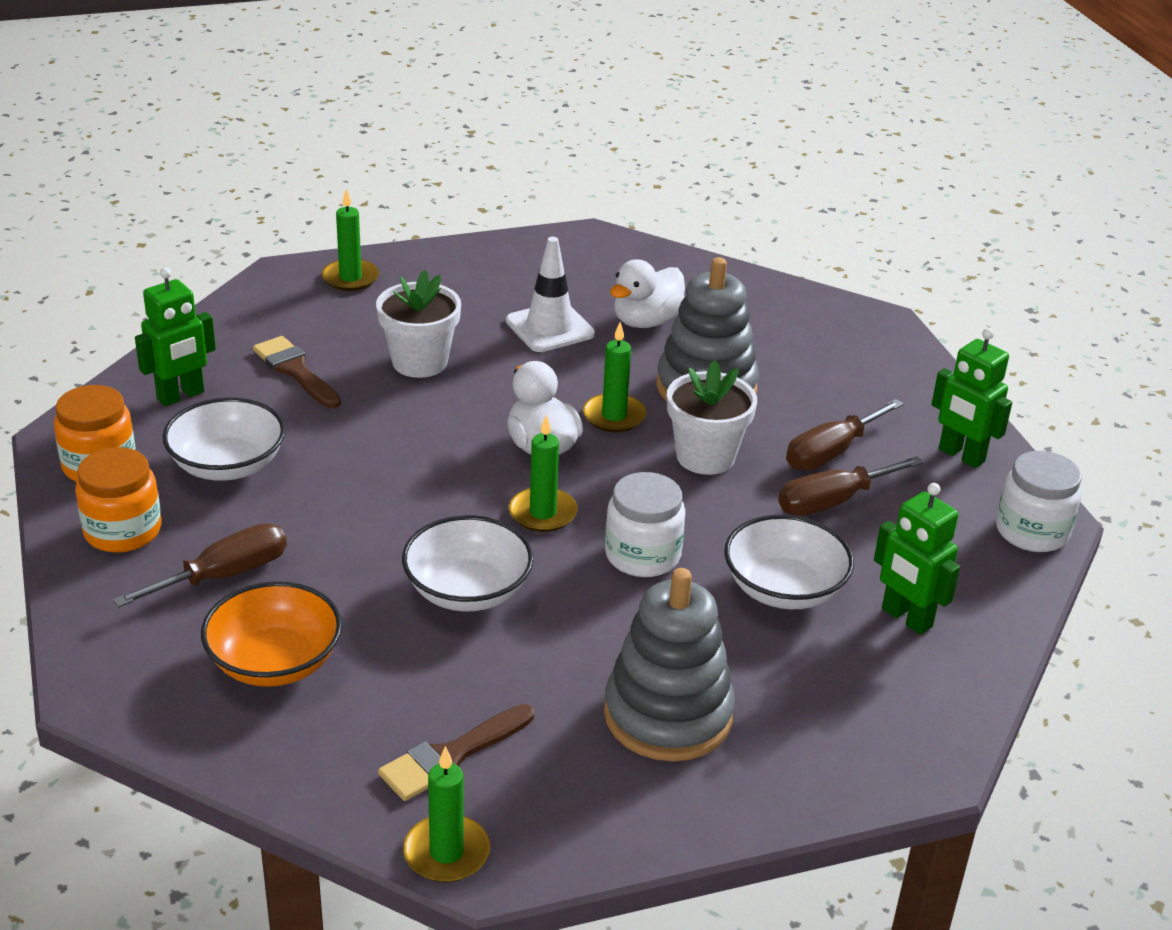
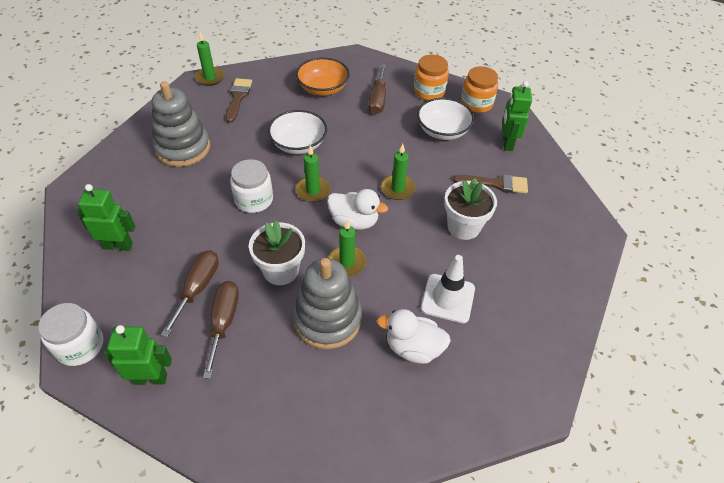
camera: 135 degrees right, 15 degrees up
(350, 278) = (572, 252): green candle -> green candle (397, 189)
(646, 321) = (413, 348): white duck -> white duck turned 75 degrees counterclockwise
(784, 589) = (182, 224): white bowl -> none

